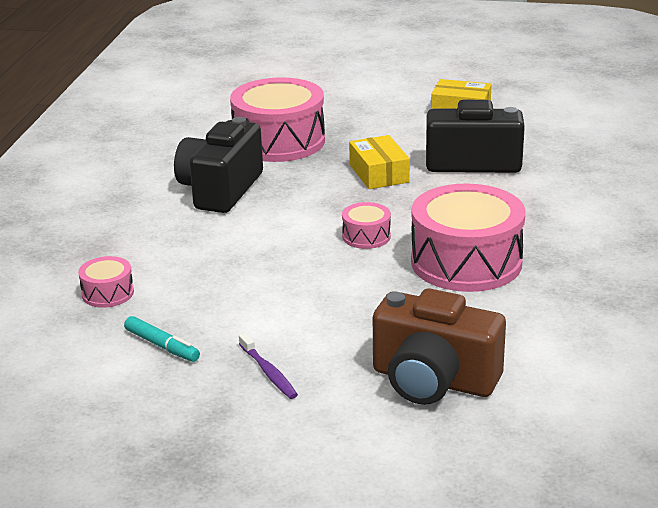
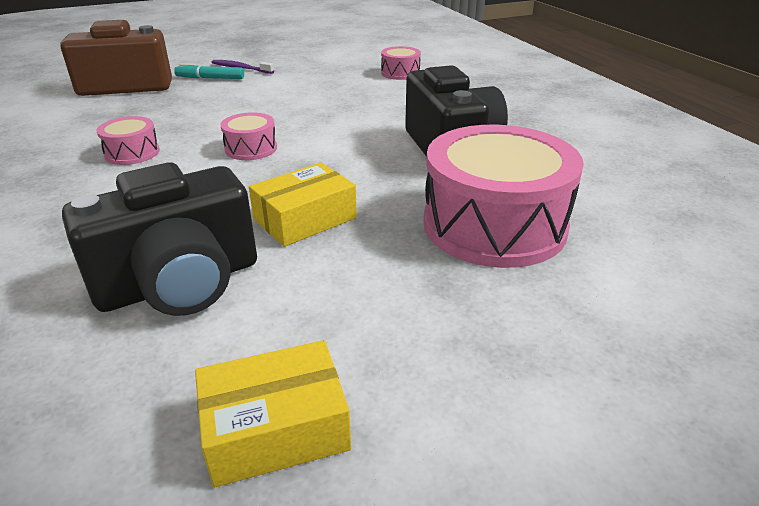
camera: 145 degrees right, 5 degrees up
(162, 346) = (322, 63): turquoise marker -> turquoise marker (210, 78)
(379, 173) = (305, 219): yellow box -> yellow box turned 75 degrees counterclockwise
(466, 262) = (132, 153): pink drum -> pink drum, size x0.45

